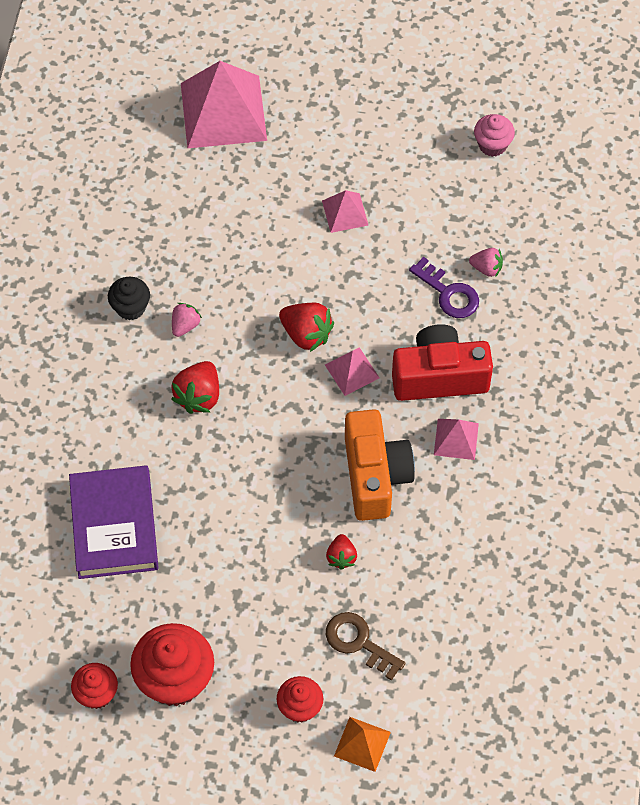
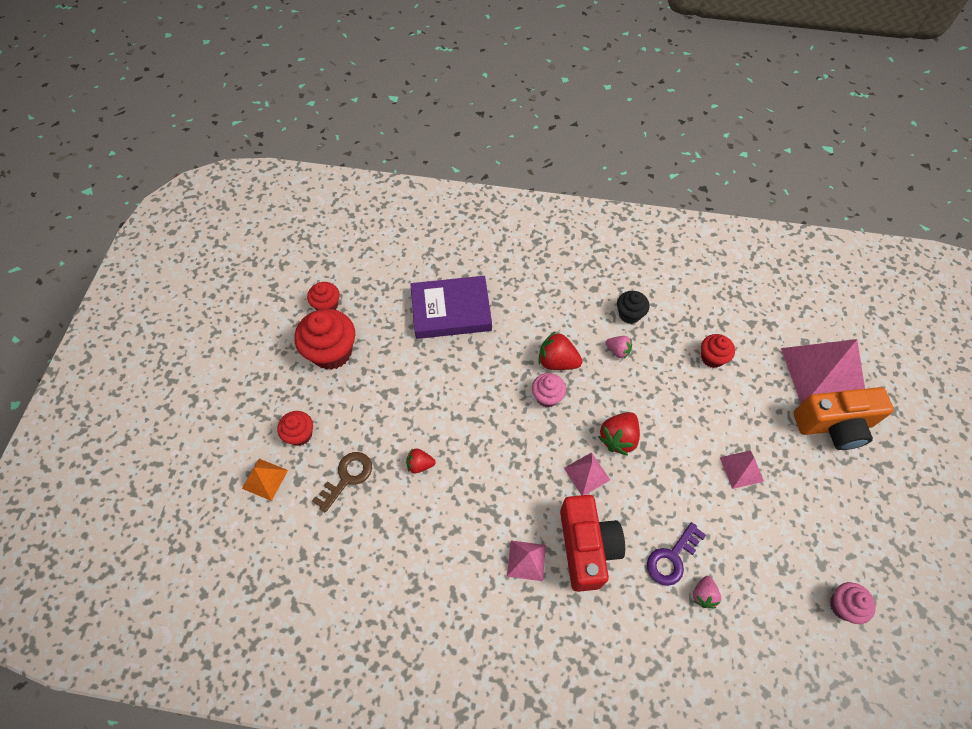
camera: 90 degrees right, 0 degrees up
(199, 222) = (712, 358): none -> red cupcake
(249, 410) = (547, 397): none -> pink cupcake
(375, 476) = (490, 491): orange camera -> orange camera (834, 425)

